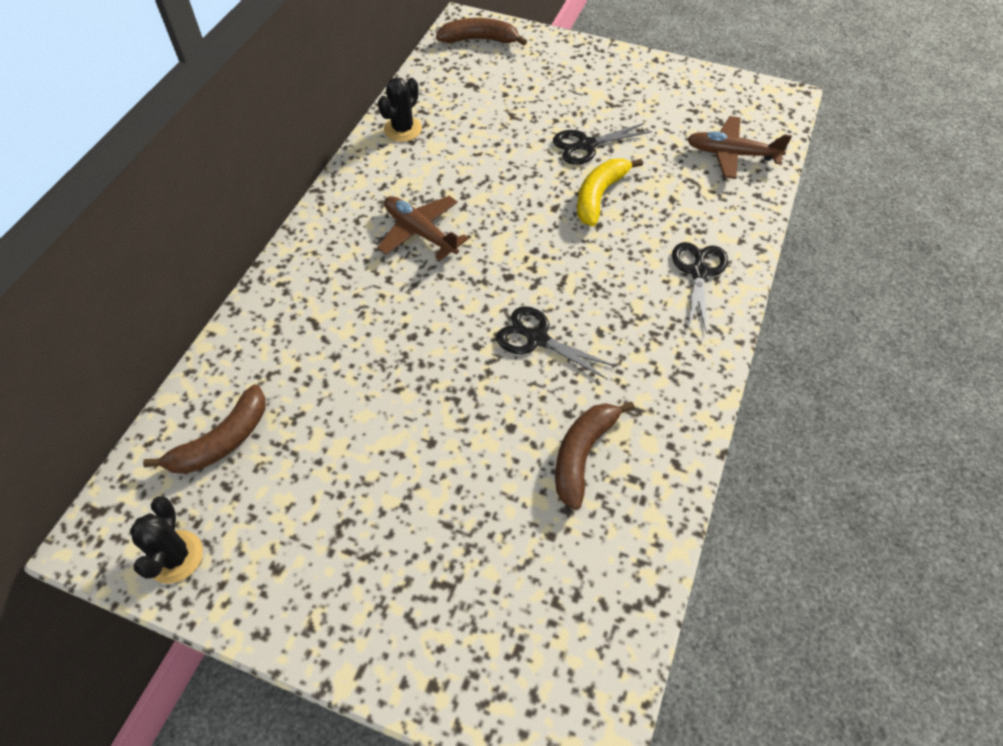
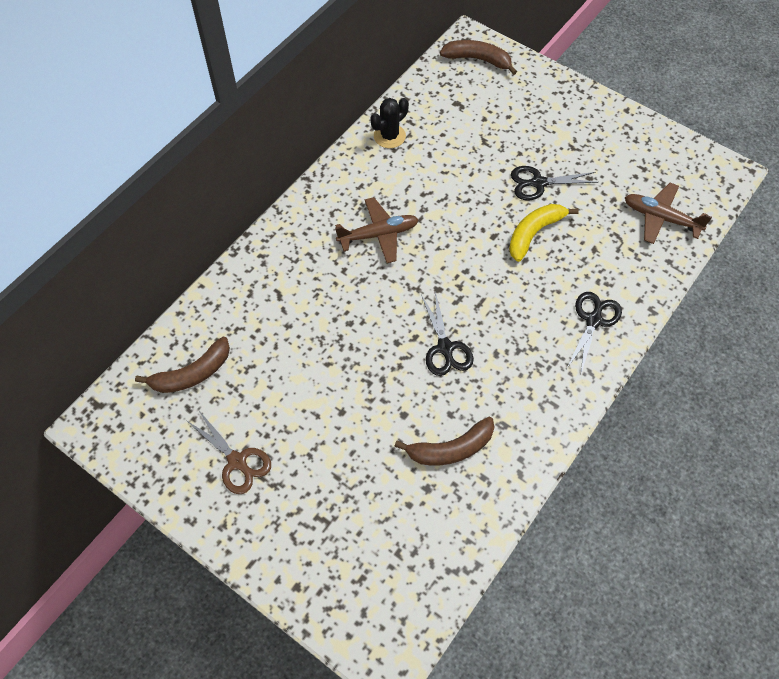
camera: 15 degrees right, 5 degrees up
(175, 557) = (144, 451): black cactus -> none
(308, 538) = (237, 461): none -> brown scissors
(420, 232) = (379, 235): brown plane -> brown plane turned 105 degrees clockwise
(537, 339) = (445, 348): black scissors -> black scissors turned 150 degrees counterclockwise
(582, 454) = (451, 449): brown banana -> brown banana turned 150 degrees counterclockwise

